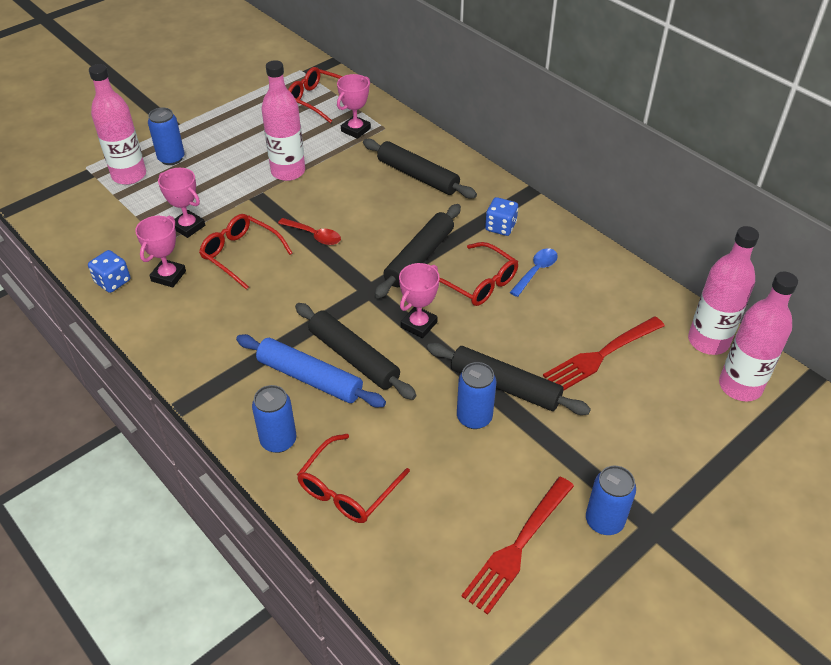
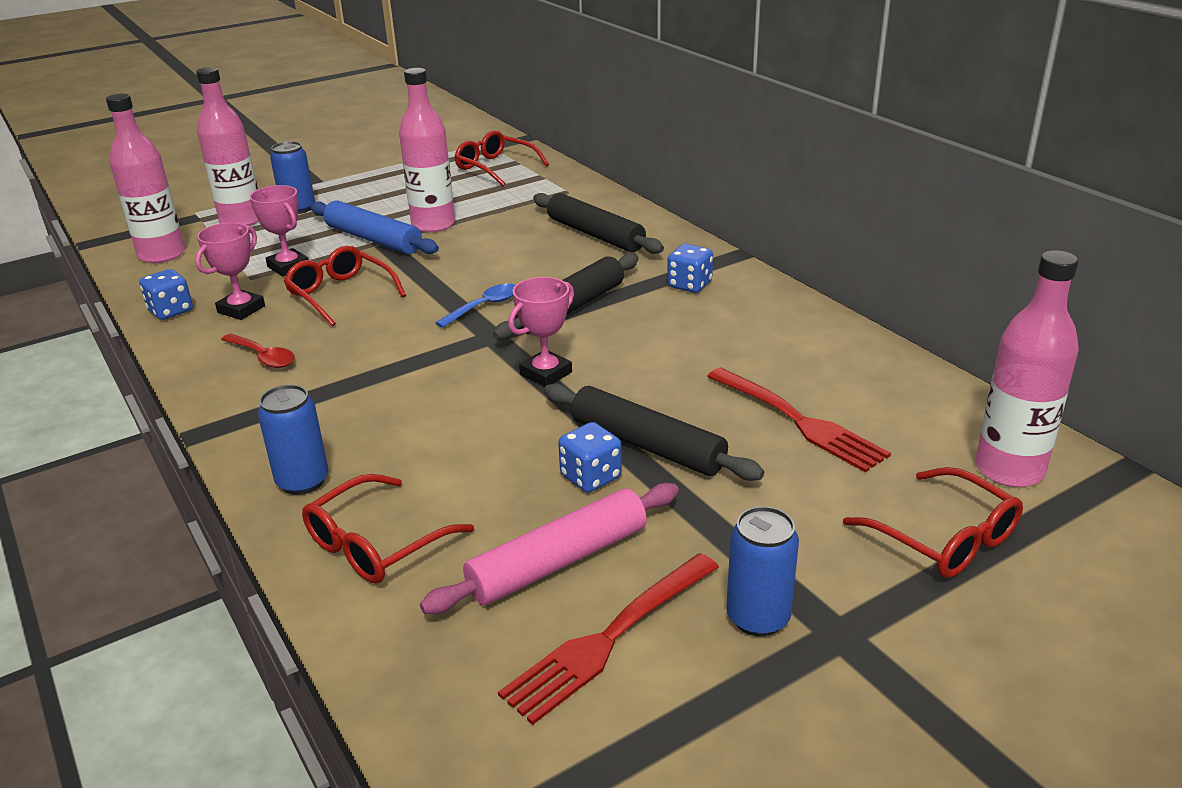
camera: 10 degrees right, 15 degrees down
(310, 378) = (375, 418): blue rolling pin -> blue rolling pin (373, 239)
(314, 235) = (441, 282): red spoon -> red spoon (263, 357)
(353, 357) = (443, 401): black rolling pin -> none
(355, 130) = (532, 193): pink trophy -> none
(471, 490) = (558, 561): none -> pink rolling pin
(474, 417) = (591, 477): blue can -> blue dice
(478, 282) = (642, 336): red glasses -> red glasses (943, 537)
(536, 271) = (726, 329): blue spoon -> blue spoon (484, 306)
(601, 355) = (798, 421): red fork -> red fork turned 105 degrees counterclockwise
(708, 341) = (966, 416): pink bottle -> pink bottle (162, 255)

